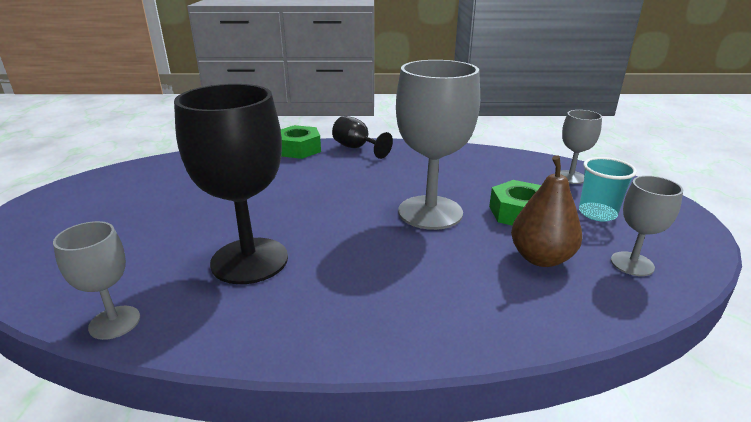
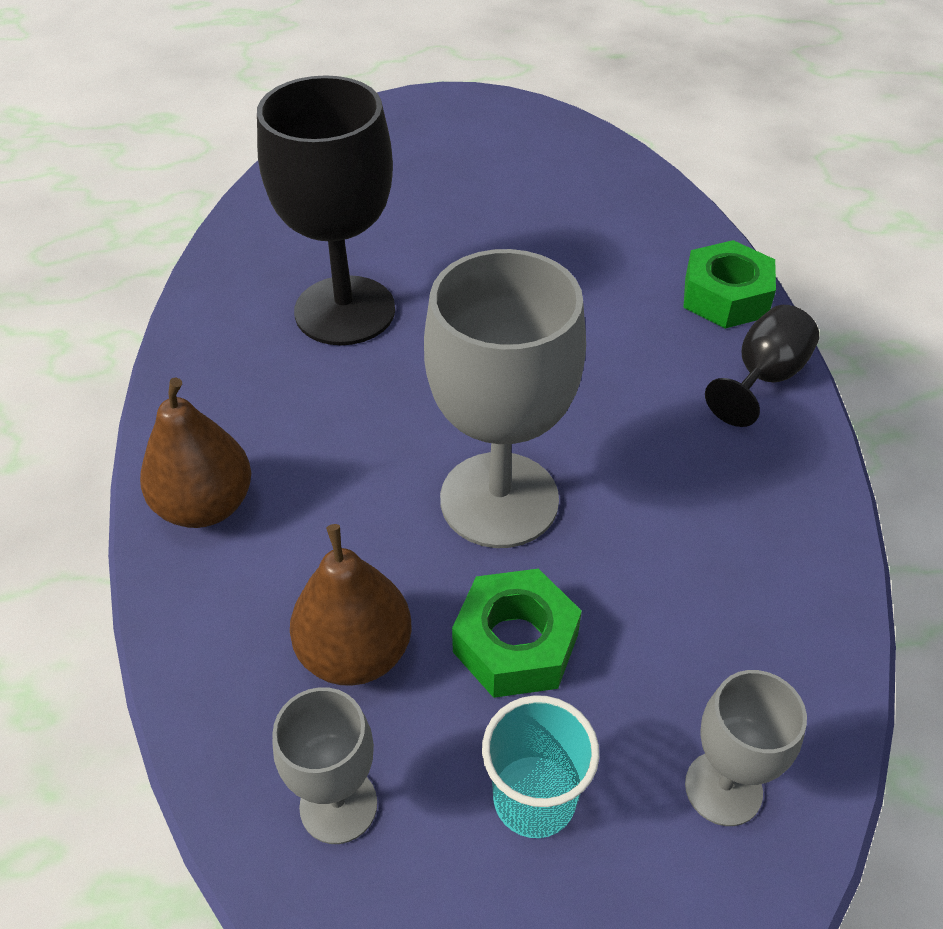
camera: 85 degrees right, 20 degrees up
(114, 322) = (233, 240): grey goblet -> none
(438, 322) = (205, 505): none -> brown pear

